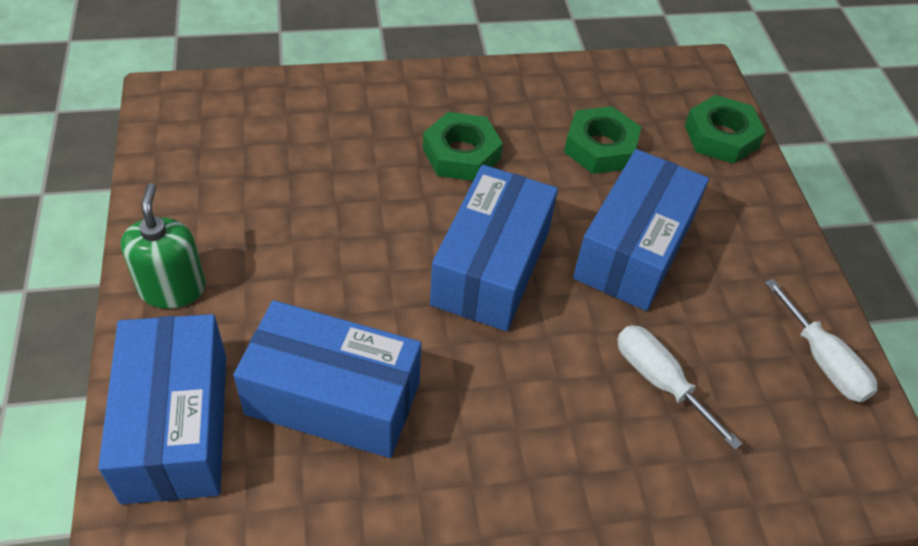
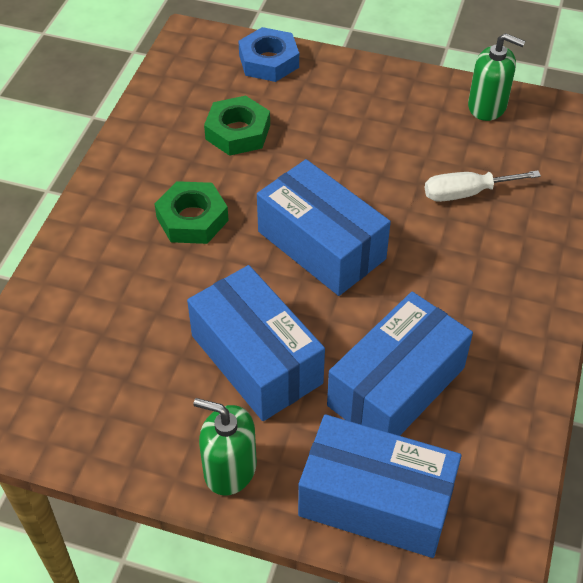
camera: 60 degrees left, 0 degrees up
(634, 249) = (348, 157): blue box -> blue box (256, 359)
(721, 136) = (269, 61): green nut -> blue nut
(823, 361) = (487, 106): white screwdriver -> green soap dispenser

